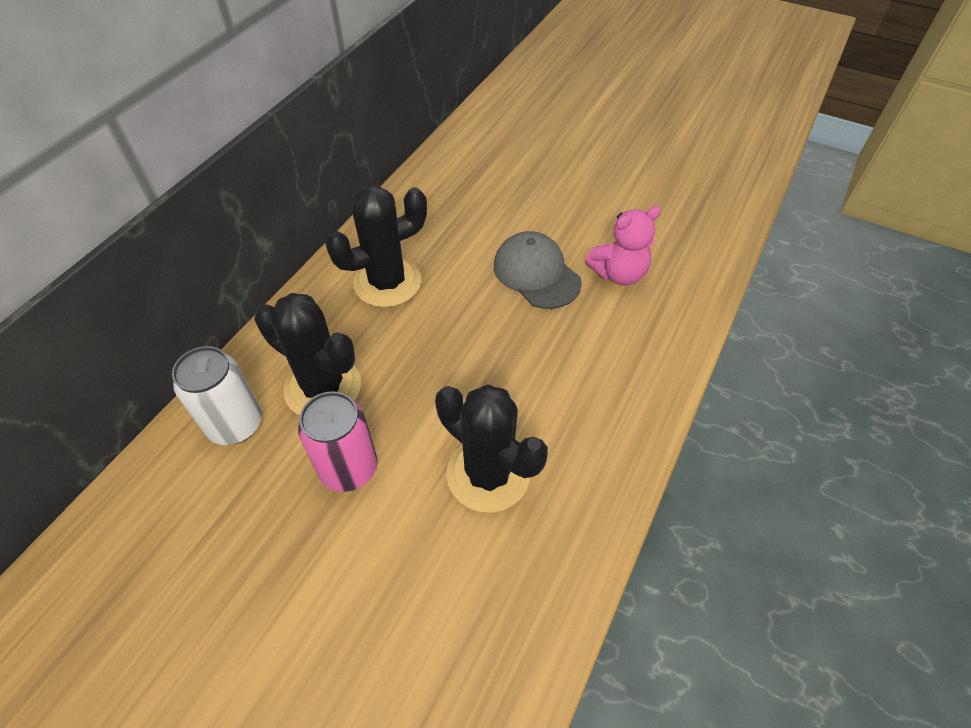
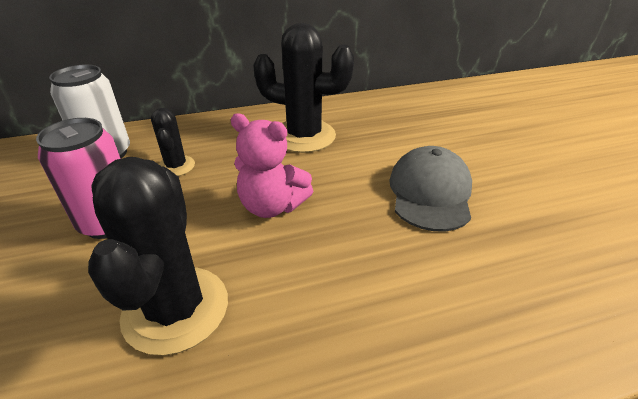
camera: 45 degrees right, 15 degrees down
(323, 387) = (176, 166): black cactus -> black cactus, size x0.53
(618, 273) = (522, 240): pink teddy bear -> pink teddy bear (272, 206)

